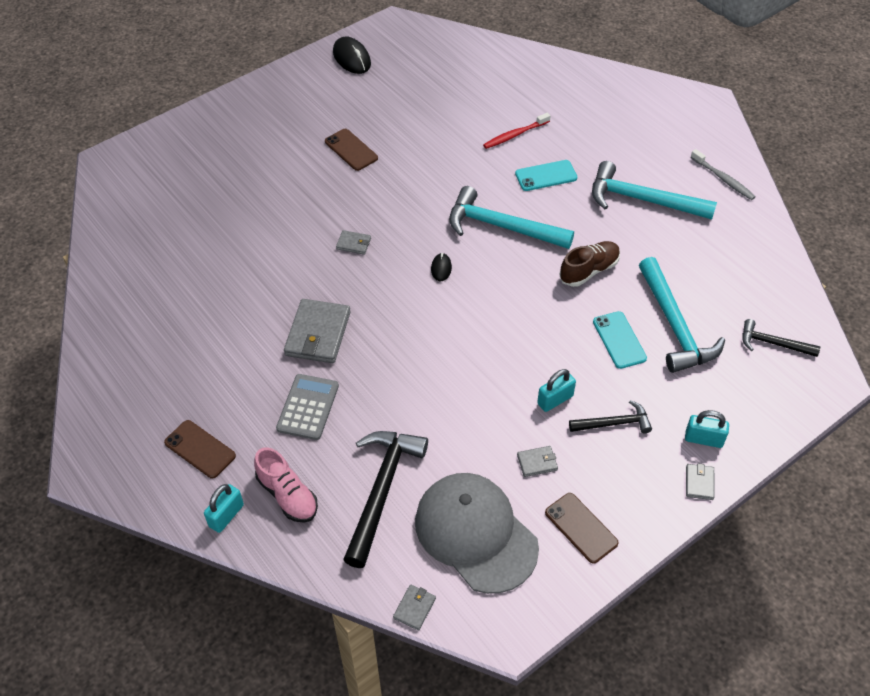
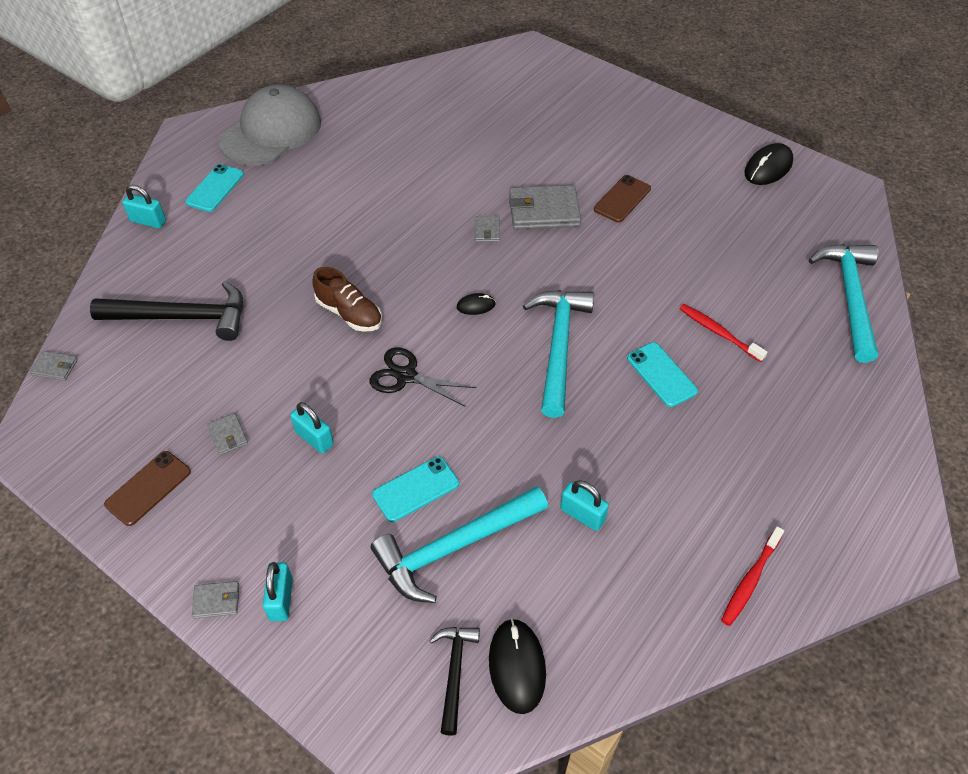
camera: 75 degrees right, 0 degrees up
(200, 449) = (215, 188): brown phone -> turquoise phone
(287, 495) = (172, 254): pink shoe -> none
(308, 407) = (271, 245): grey calculator -> none
(318, 334) = (361, 231): grey wallet -> grey wallet (544, 211)
(475, 533) = (137, 398): grey cap -> grey cap (271, 132)
(504, 328) = (406, 376): none -> black scissors
(589, 270) = (518, 442): brown shoe -> brown shoe (349, 313)
(614, 423) = (290, 500): black hammer -> none
(642, 200) = (664, 484): turquoise hammer -> turquoise hammer (849, 297)
(659, 249) = (582, 515): none -> turquoise padlock
(723, 179) = (750, 580): grey toothbrush -> red toothbrush
(771, 309) = (517, 666): none -> black mouse

